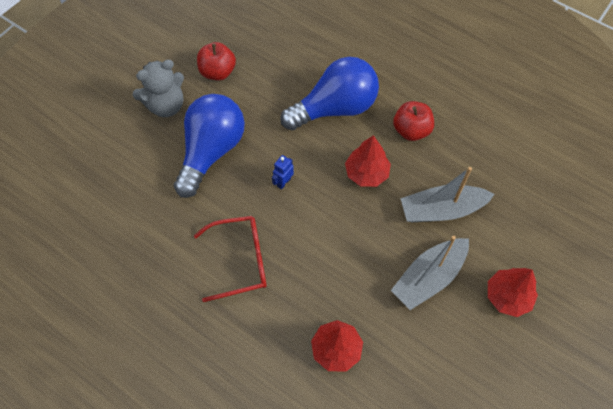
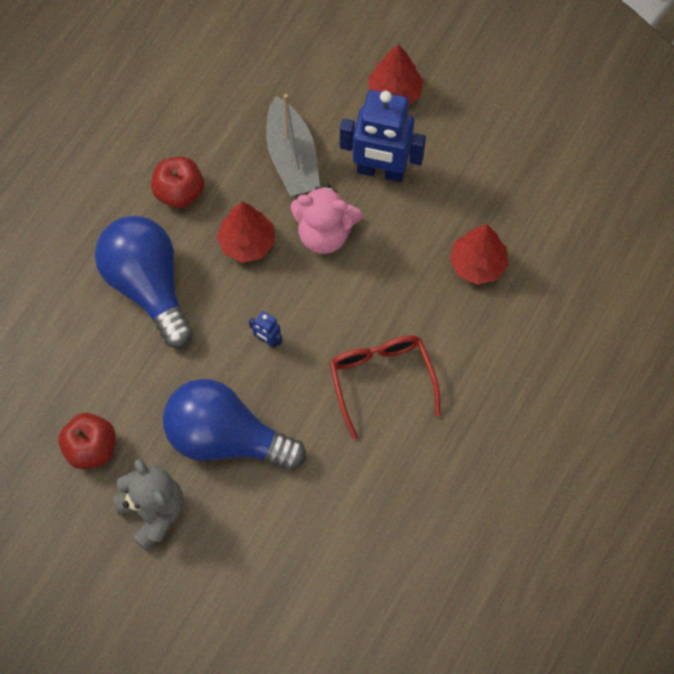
camera: 95 degrees left, 5 degrees up
(371, 229) = (324, 233): none -> pink teddy bear
(429, 277) = (380, 171): grey boat -> blue robot

